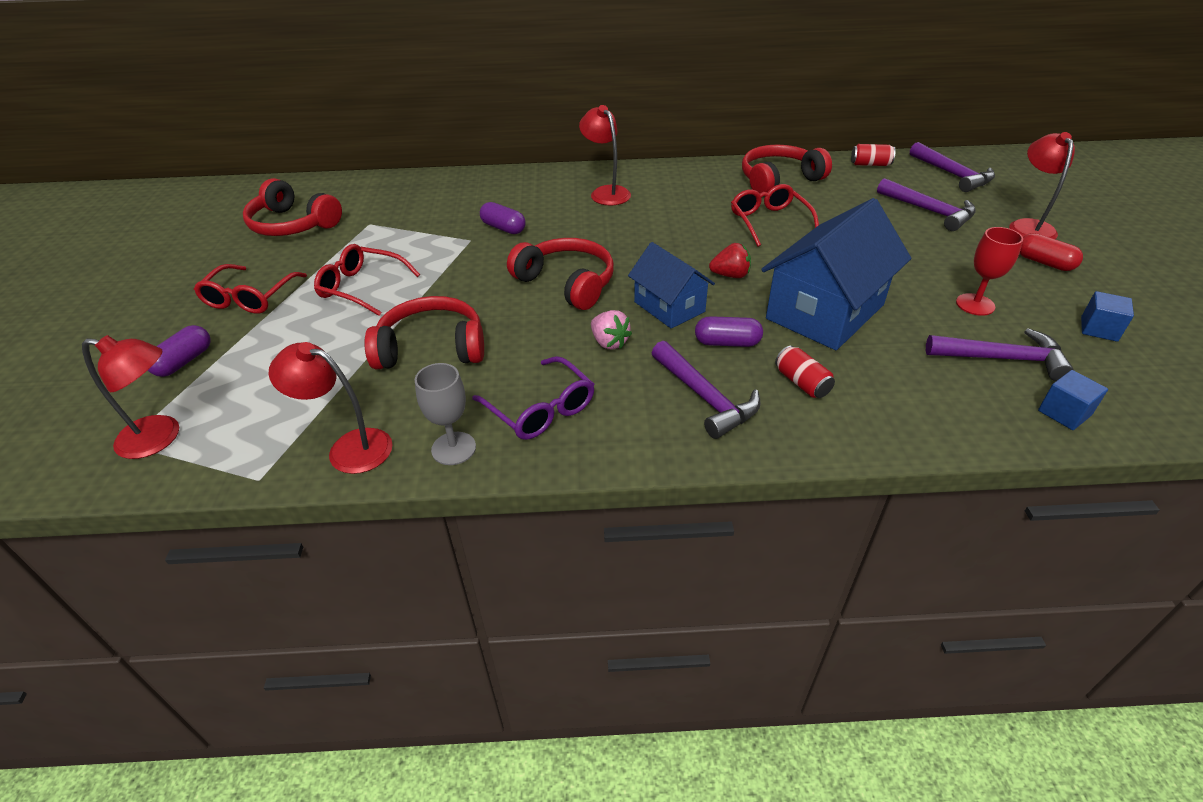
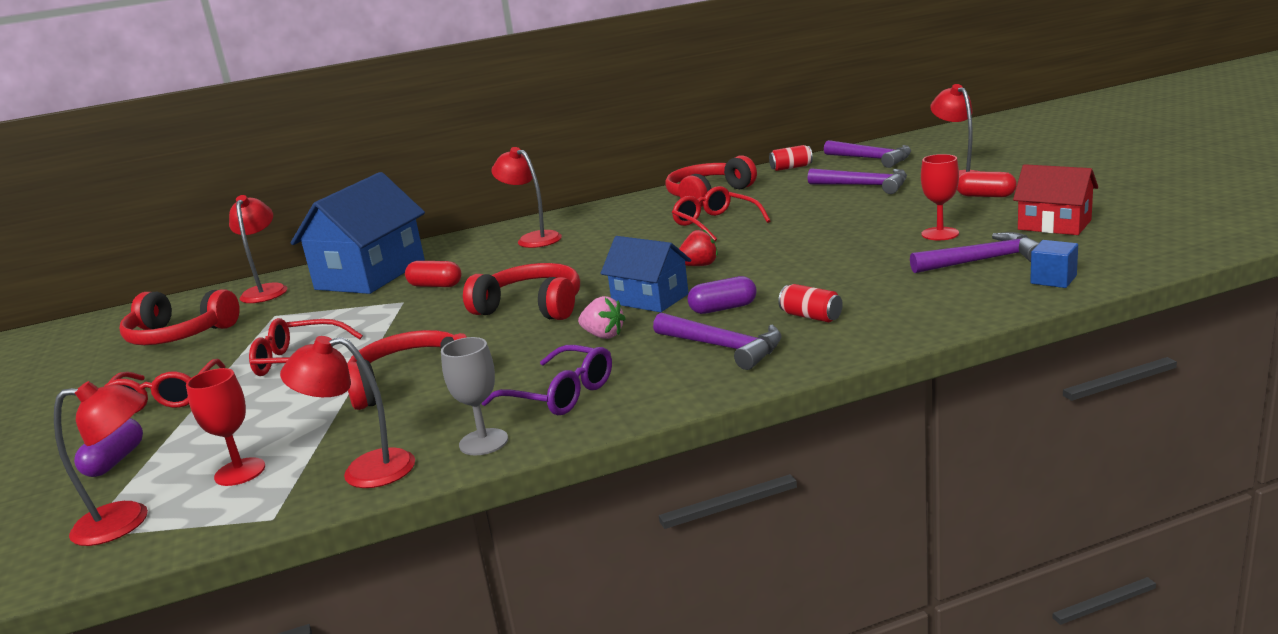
camera: 15 degrees left, 20 degrees down
(261, 411) = (240, 472): none -> red goblet
(376, 191) = (266, 290): none -> red lamp
(503, 228) = (435, 285): purple capsule -> red capsule
(825, 312) = (805, 268): blue house -> blue house (370, 275)
(1099, 329) = (1054, 225): blue cube -> red house

